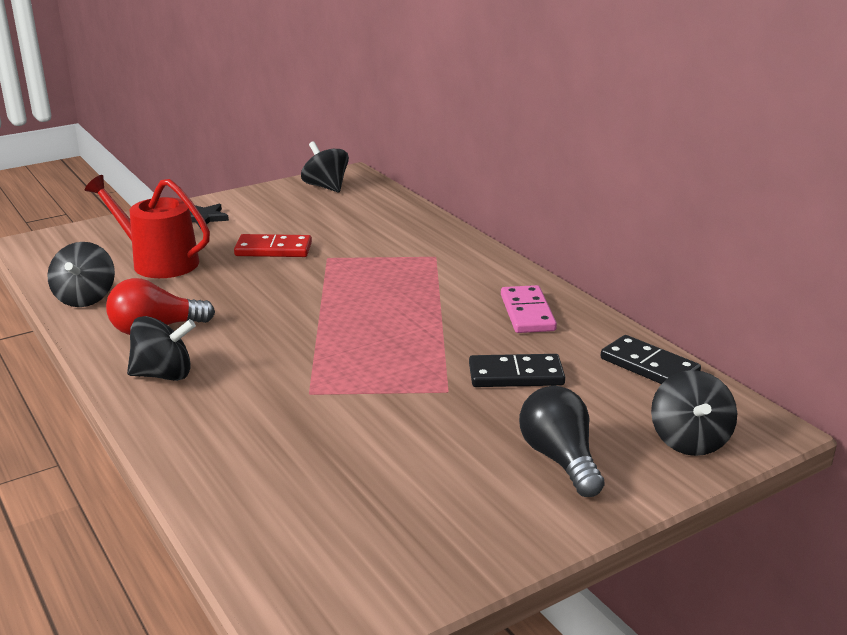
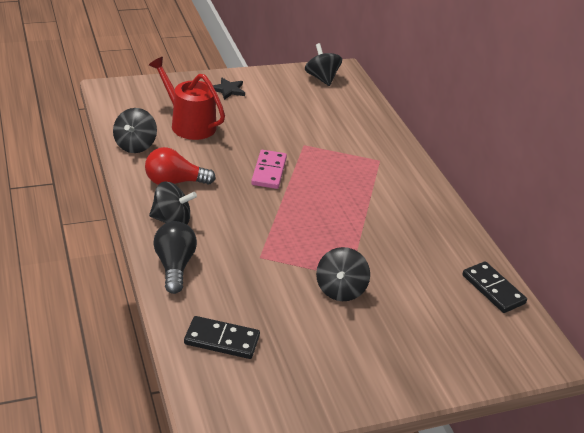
camera: 10 degrees right, 10 degrees up
(273, 249) = (269, 130): red domino -> none
(516, 375) = (399, 275): black domino -> black domino (222, 340)
(527, 313) = (426, 225): pink domino -> pink domino (269, 171)
(560, 459) = (404, 347): black light bulb -> black light bulb (174, 266)
(689, 440) = (495, 354): black spinning top -> black spinning top (340, 290)

